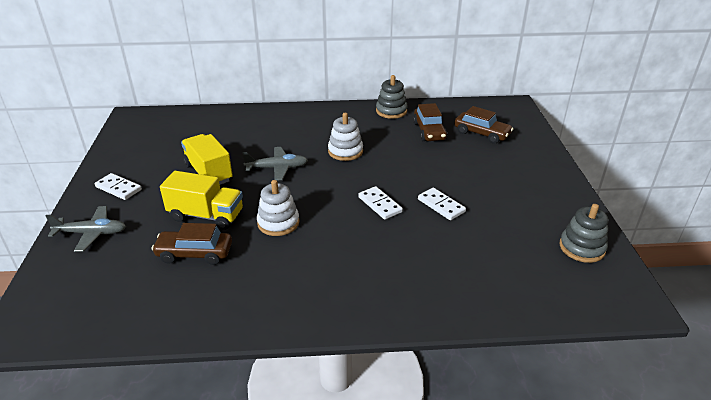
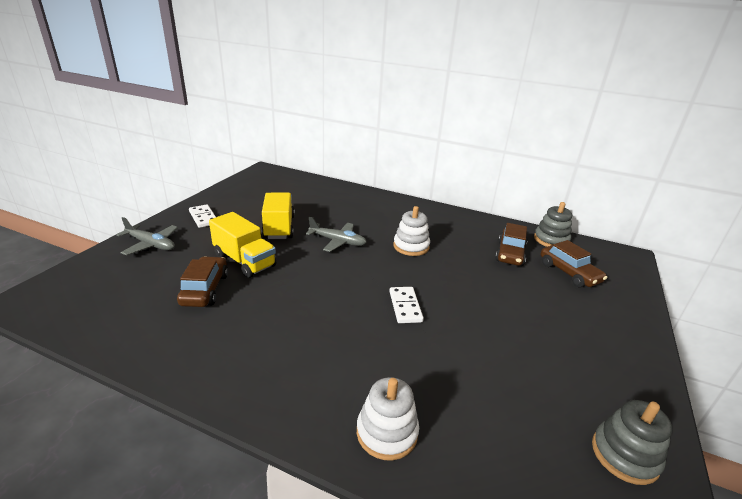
camera: 25 degrees right, 5 degrees down
(194, 253) = (205, 289): brown car -> brown car turned 60 degrees clockwise
(278, 223) = (296, 289): white stacking toy -> white stacking toy (387, 432)
(391, 111) = (484, 224): grey stacking toy -> grey stacking toy (551, 240)
(441, 205) = (470, 331): white domino -> none

